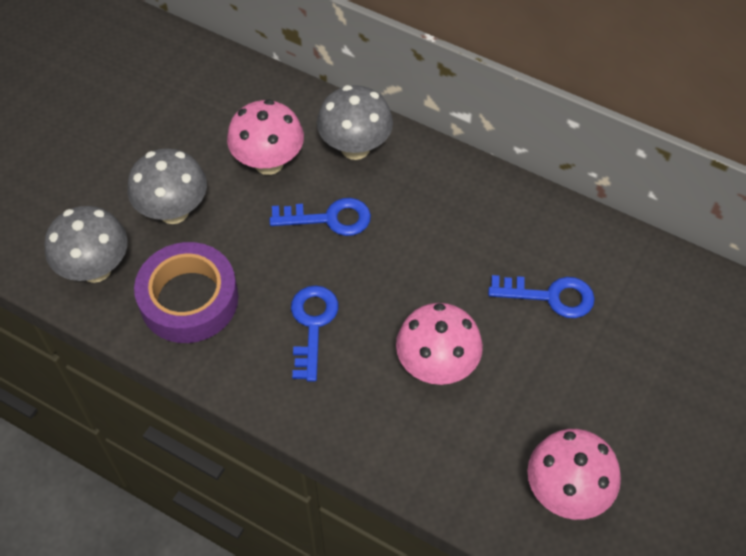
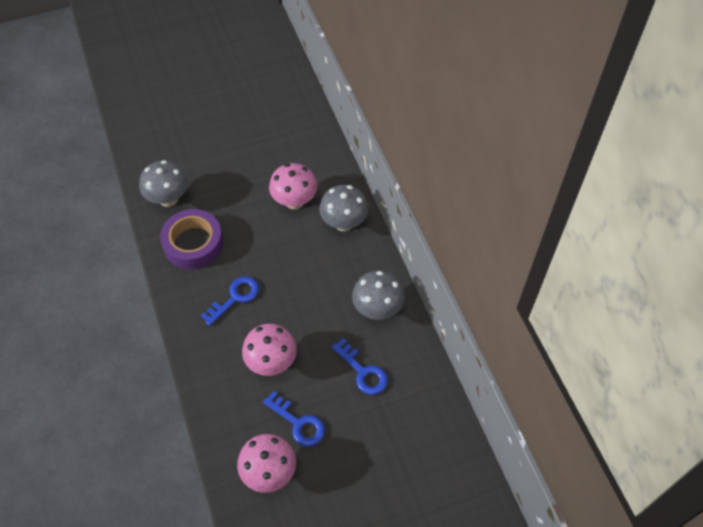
camera: 40 degrees right, 0 degrees up
(174, 211) = (228, 195): grey mushroom -> grey mushroom (377, 309)
(329, 218) = (295, 250): blue key -> blue key (298, 423)

